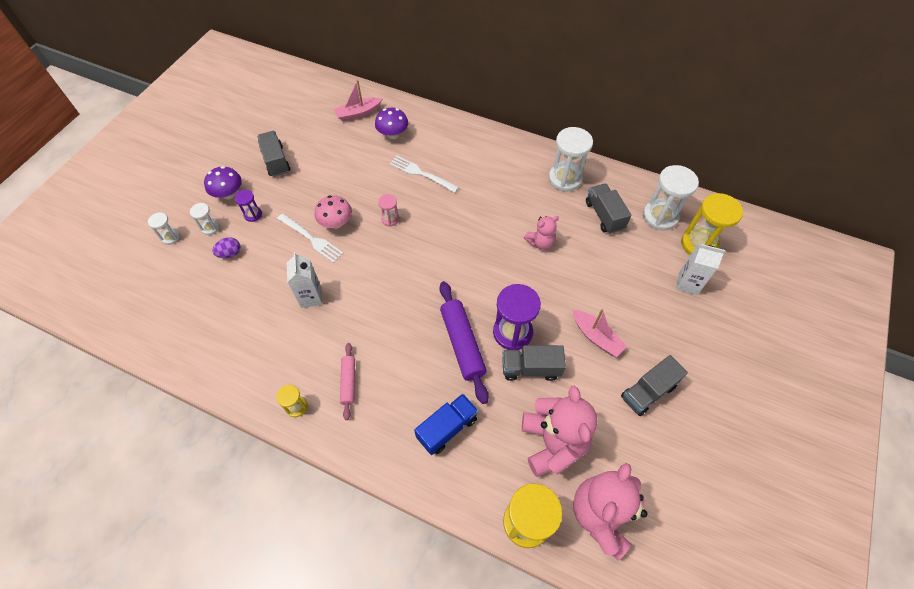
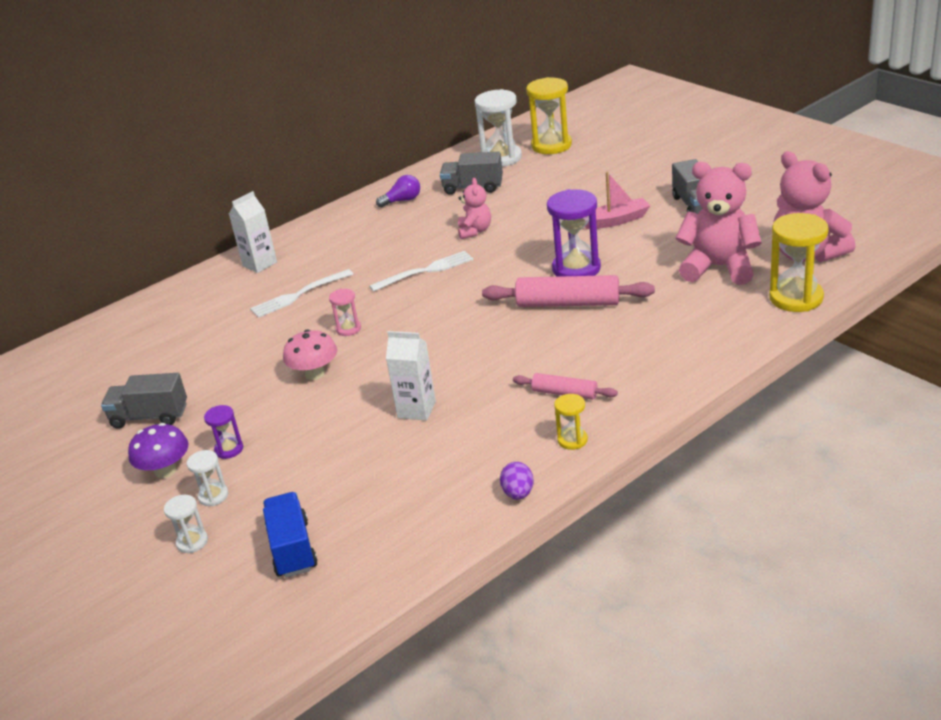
camera: 60 degrees left, 25 degrees down
(230, 253) = (280, 479): purple egg -> purple egg (518, 493)
(311, 239) = (322, 398): white fork -> white fork (425, 271)
(358, 113) = (140, 331): pink boat -> none
(393, 134) = (210, 307): purple mushroom -> none
(447, 428) = (666, 330): blue truck -> blue truck (292, 549)
(462, 344) = (568, 303): purple rolling pin -> pink rolling pin
(530, 368) = (627, 265): grey truck -> none
(565, 179) = (402, 200): white hourglass -> purple light bulb
(687, 283) = (591, 161): white carton -> white carton (259, 264)

